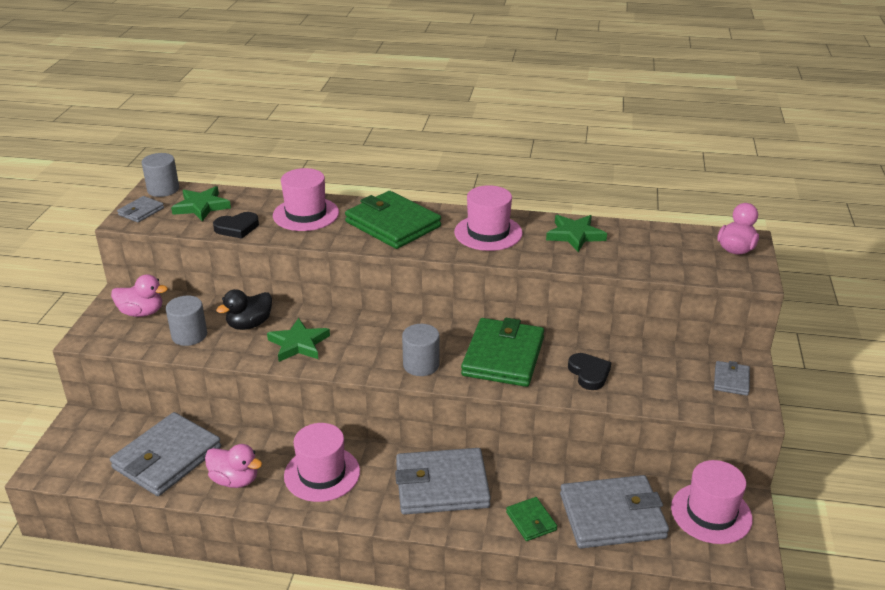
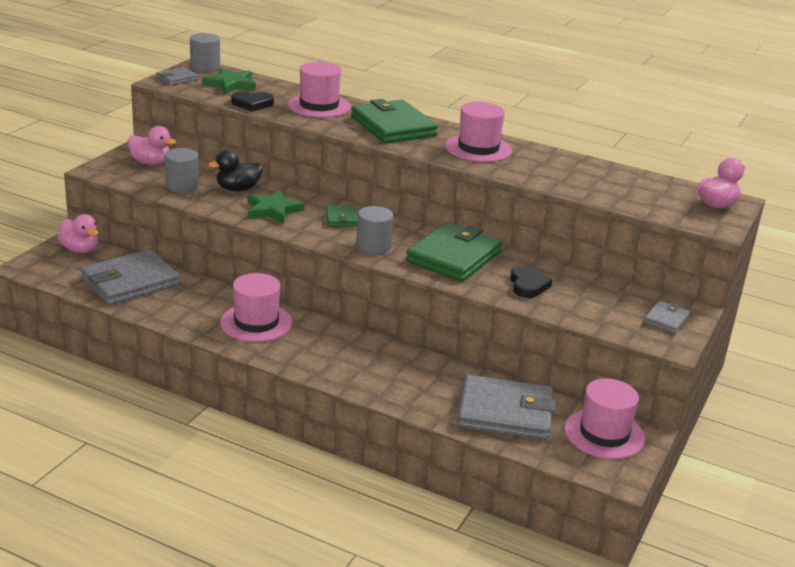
camera: 15 degrees right, 5 degrees down
(235, 480) = (179, 309): pink duck -> pink duck (80, 250)
(442, 485) = (358, 355): grey wallet -> none
(531, 521) = (425, 398): green wallet -> green wallet (341, 218)
(575, 235) = (561, 165): green star -> none

